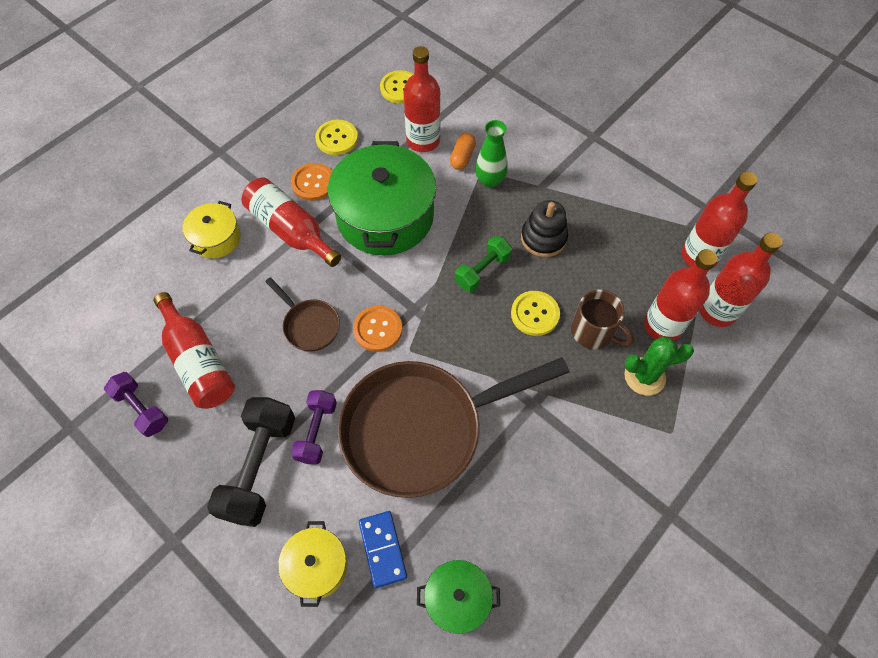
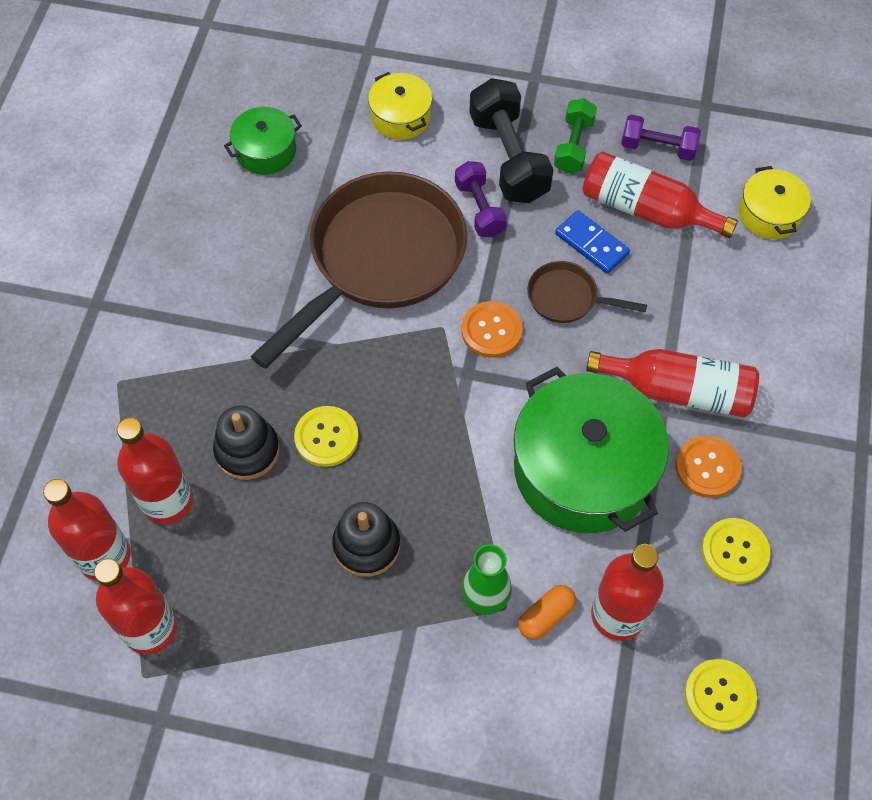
camera: 150 degrees right, 0 degrees up
(216, 238) = (752, 337): yellow pot -> yellow pot (769, 214)
(383, 549) = (352, 153): blue domino -> blue domino (591, 244)
(462, 157) = (546, 616): orange capsule -> orange capsule turned 60 degrees clockwise
(482, 271) = (418, 459): green dumbbell -> green dumbbell (573, 146)
(593, 332) = (247, 450): brown mug -> black stacking toy
(644, 376) = (168, 427): green cactus -> none

